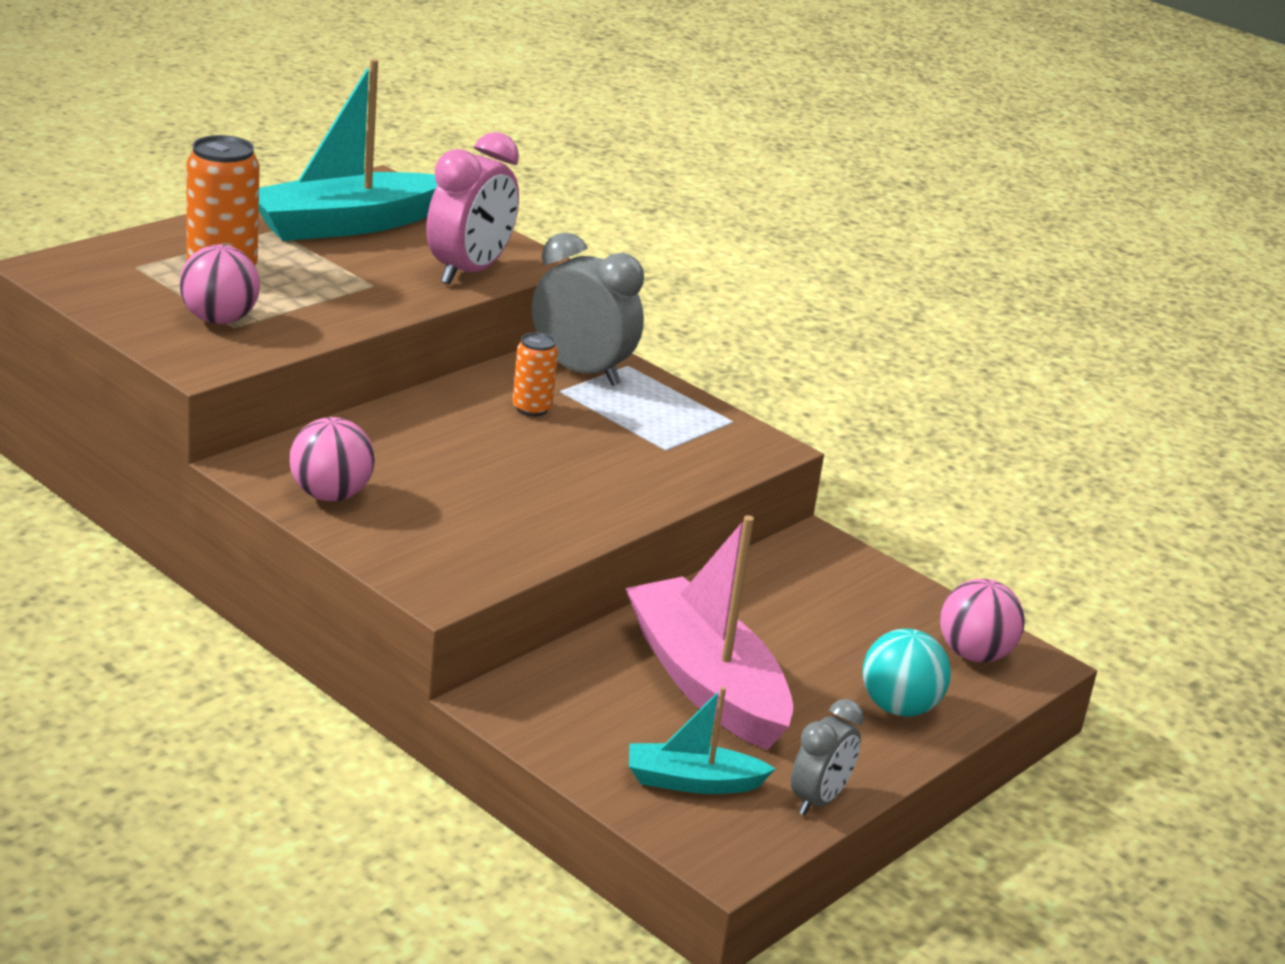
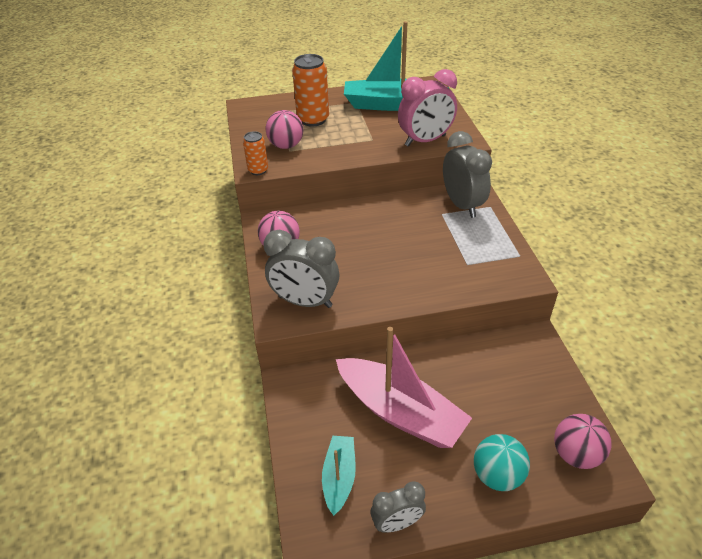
camera: 40 degrees right, 15 degrees up
(460, 557) = (305, 301): none -> grey clock
(532, 408) = (418, 221): orange can -> orange can (258, 170)
(692, 782) = (339, 477): turquoise boat -> turquoise boat turned 60 degrees clockwise
(706, 682) = (400, 412): pink boat -> pink boat turned 120 degrees clockwise

